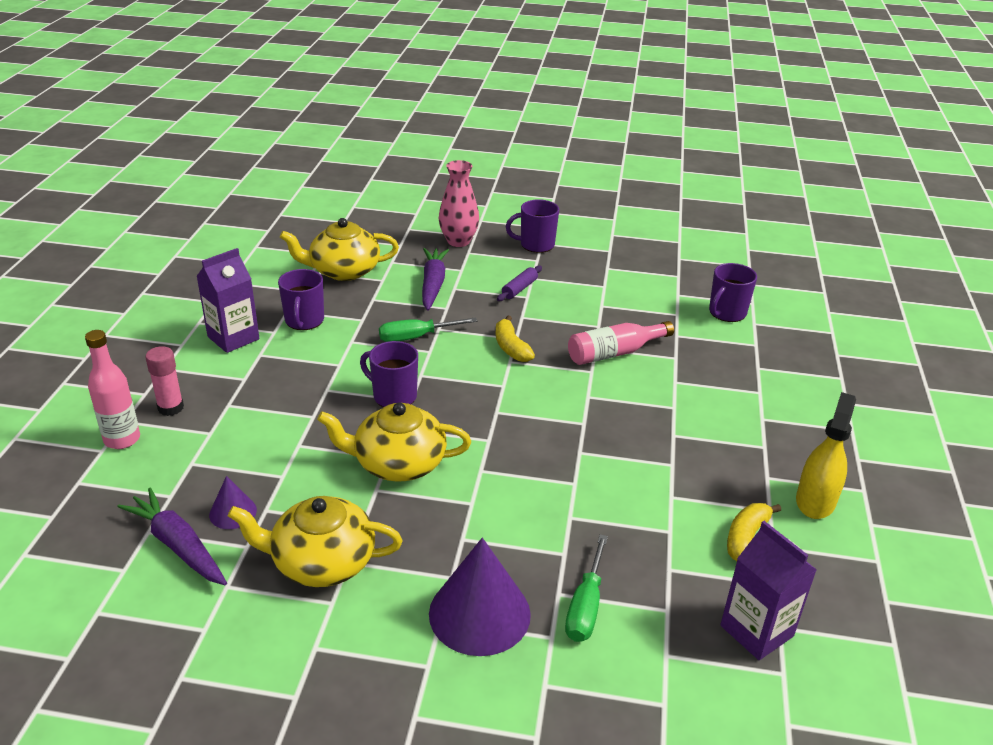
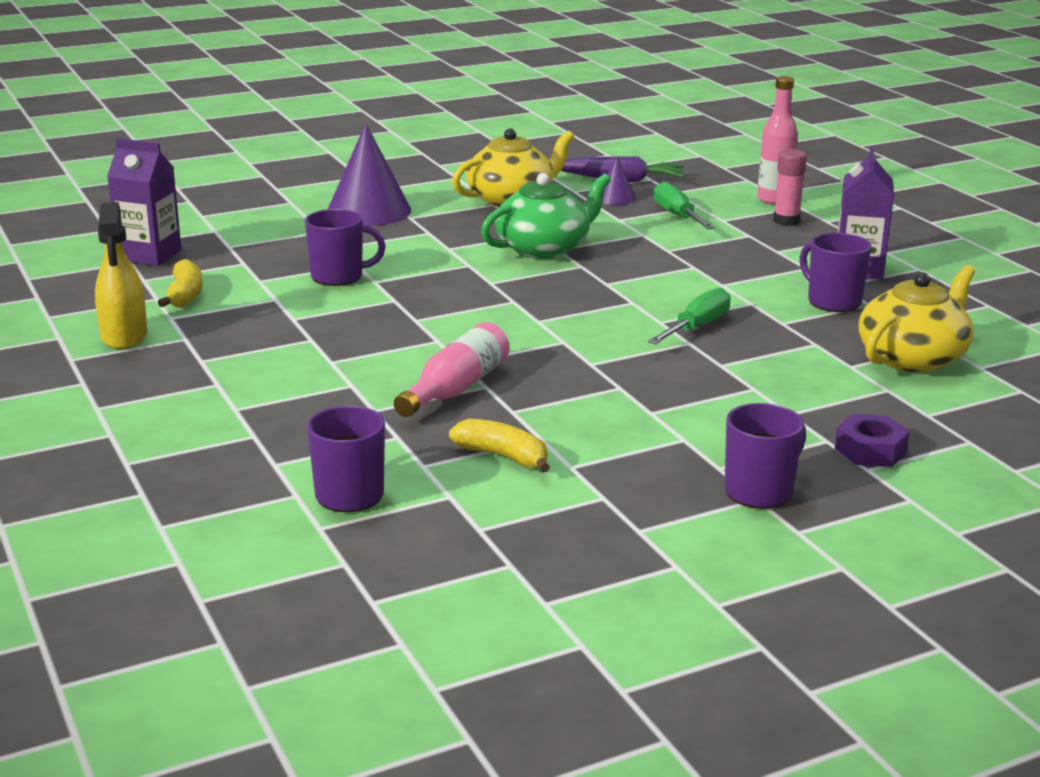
camera: 145 degrees right, 10 degrees down
(393, 396) = (627, 281): purple mug -> purple mug (338, 277)
(398, 463) = (544, 248): yellow teapot -> green teapot
(433, 285) = (785, 382): purple carrot -> none
(458, 241) = (870, 450): pink vase -> purple nut
(511, 347) = (582, 353): yellow banana -> yellow banana (503, 457)
(519, 289) = (676, 417): purple rolling pin -> none
(585, 606) = (295, 232): green screwdriver -> green screwdriver (677, 216)

